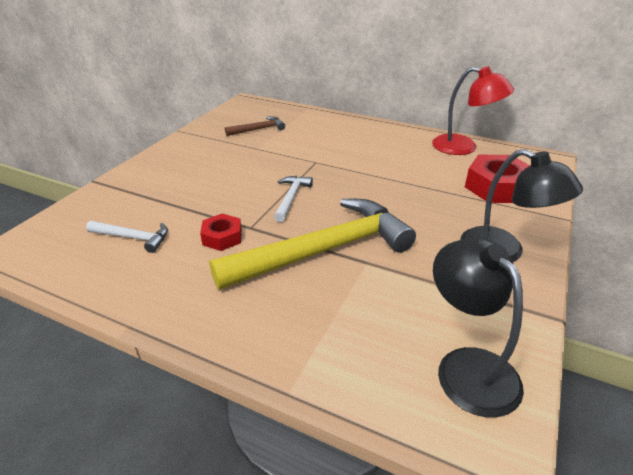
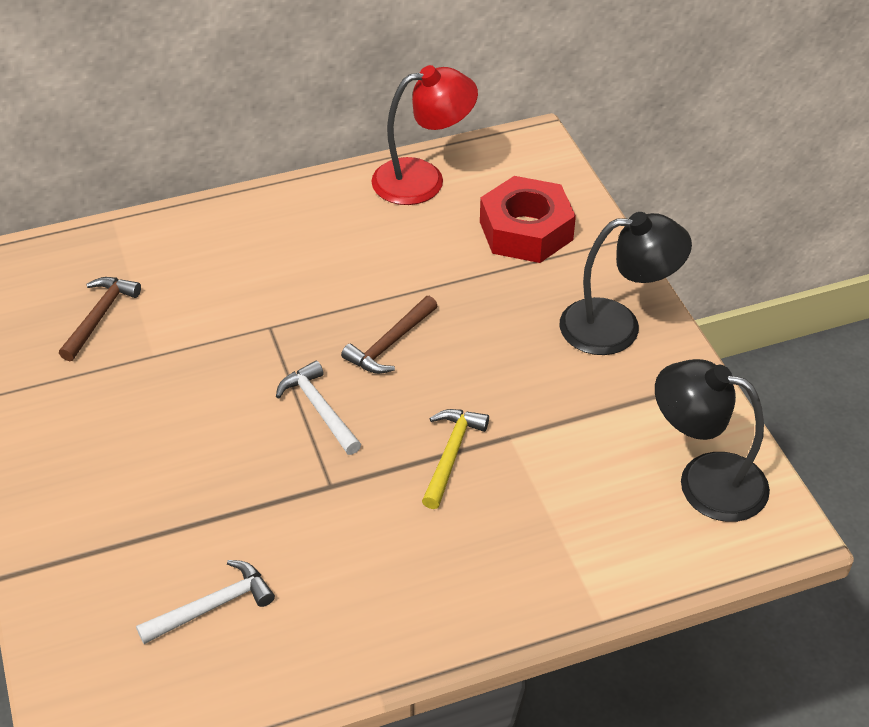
camera: 45 degrees left, 10 degrees up
(222, 237) = (318, 523): red nut -> none
(324, 250) = (451, 454): yellow hammer -> yellow hammer, size x0.44
(360, 193) = (390, 344): none -> brown hammer

